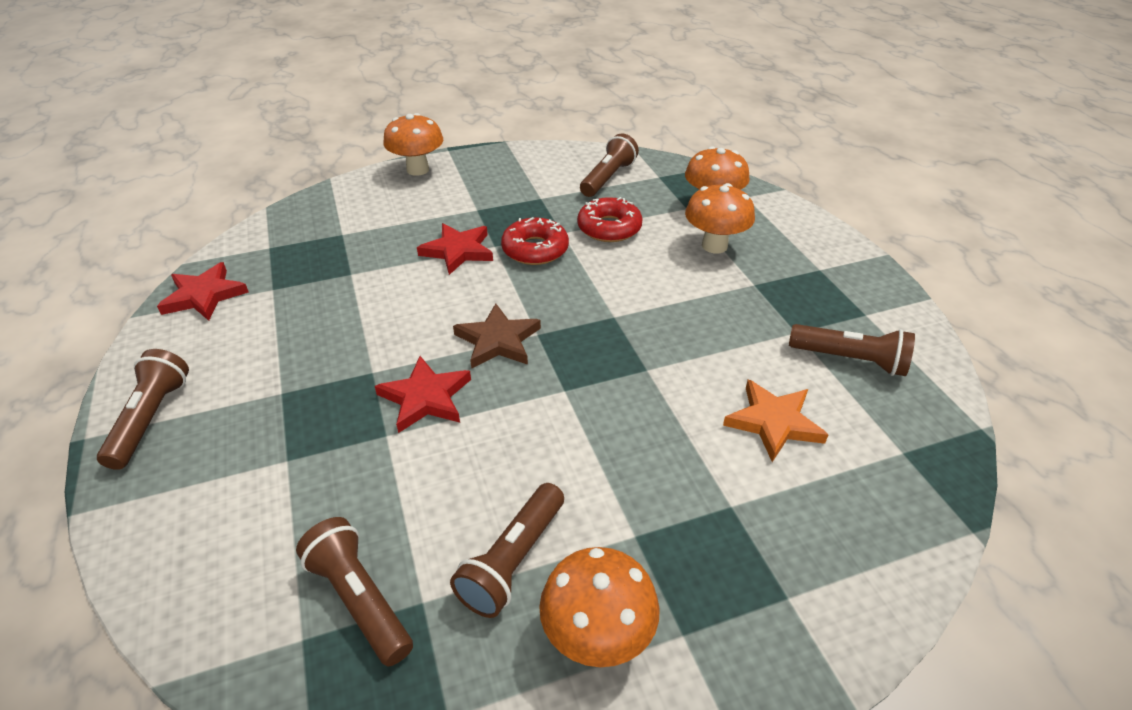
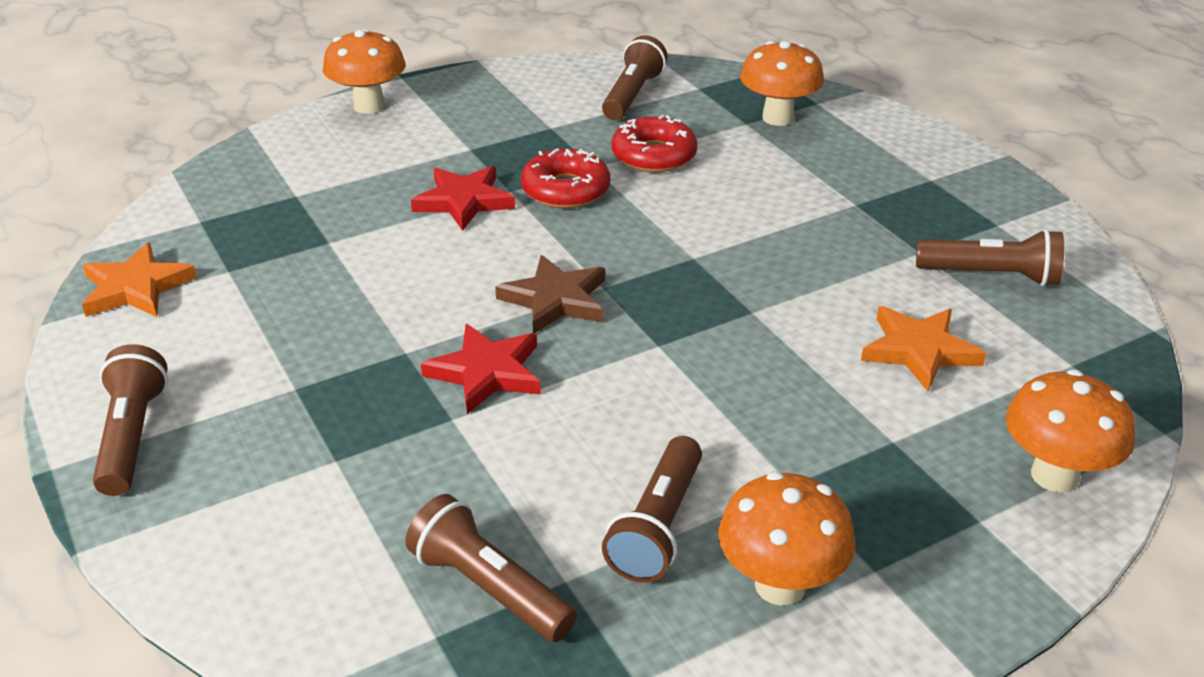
camera: 10 degrees left, 5 degrees down
(204, 296) = (136, 288): red star -> orange star
(714, 246) = (794, 164): orange mushroom -> orange mushroom (1054, 475)

